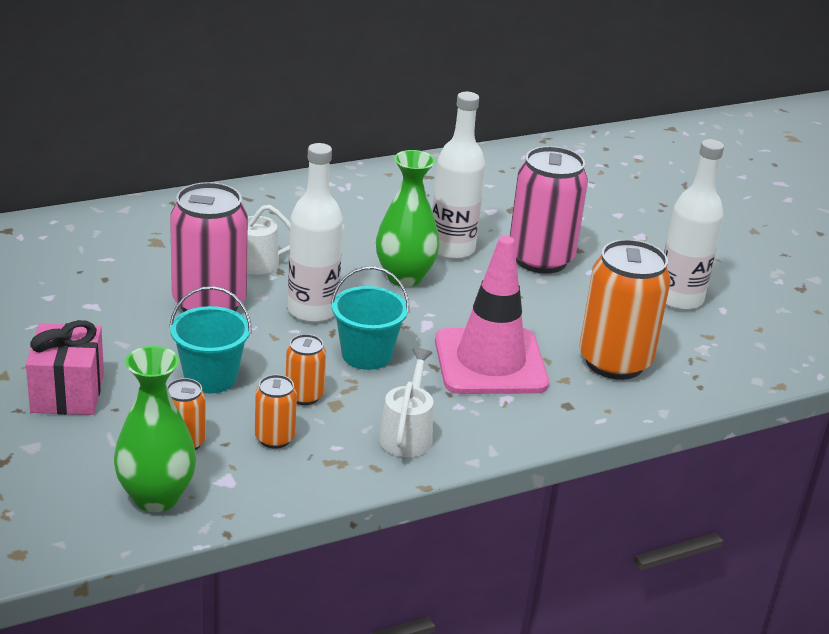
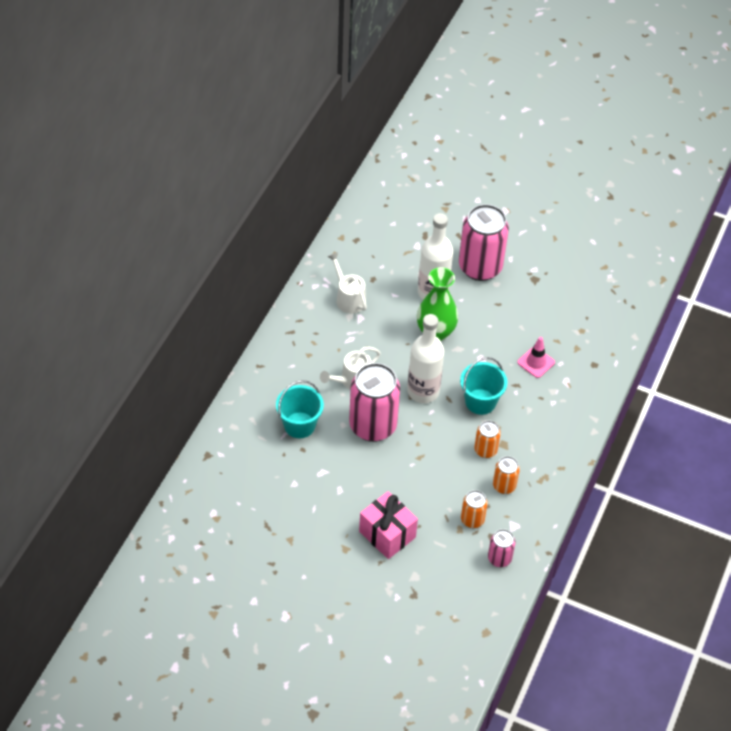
camera: 40 degrees left, 20 degrees up
(156, 497) = (499, 558): green vase -> pink can
(210, 377) = (434, 473): turquoise bucket -> turquoise bucket (299, 425)
(407, 434) = (552, 437): white watering can -> white watering can (348, 298)
(490, 362) = (536, 362): pink traffic cone -> pink traffic cone, size x0.46
(614, 362) = (585, 318): orange can -> none
(679, 299) = (568, 248): white bottle -> none

